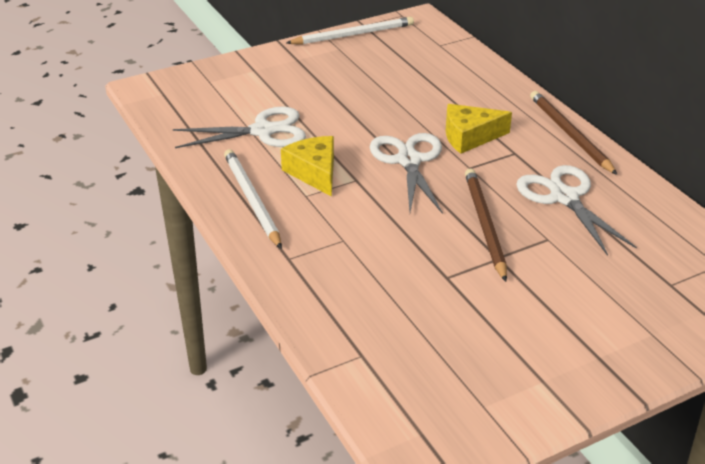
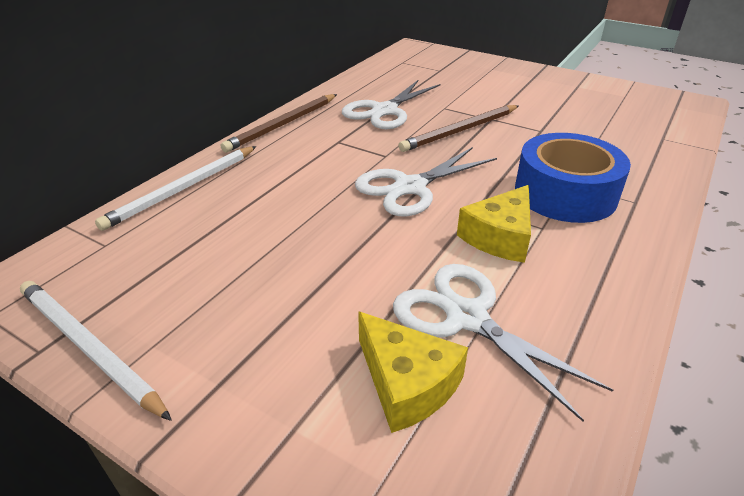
camera: 120 degrees left, 0 degrees up
(251, 200) = (600, 260): white pencil -> white pencil (183, 189)
(332, 228) = (565, 193): none -> blue tape
(469, 137) = (331, 167): yellow cheese -> yellow cheese (407, 383)

